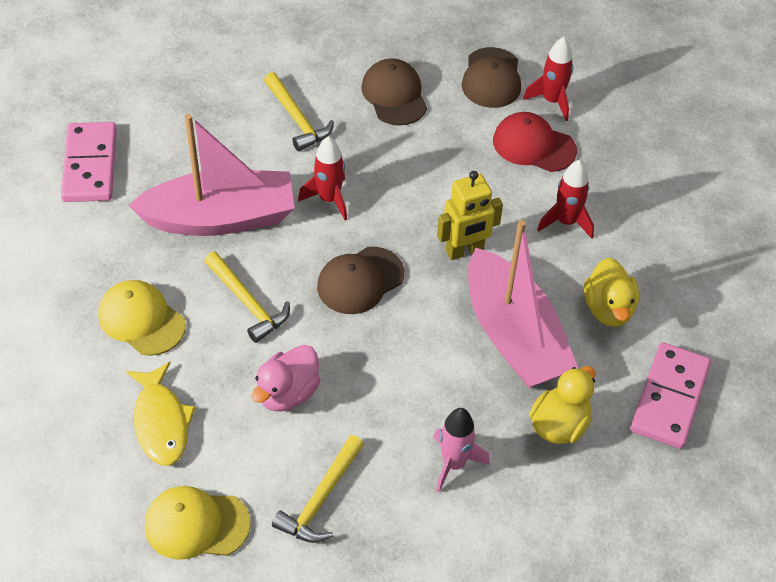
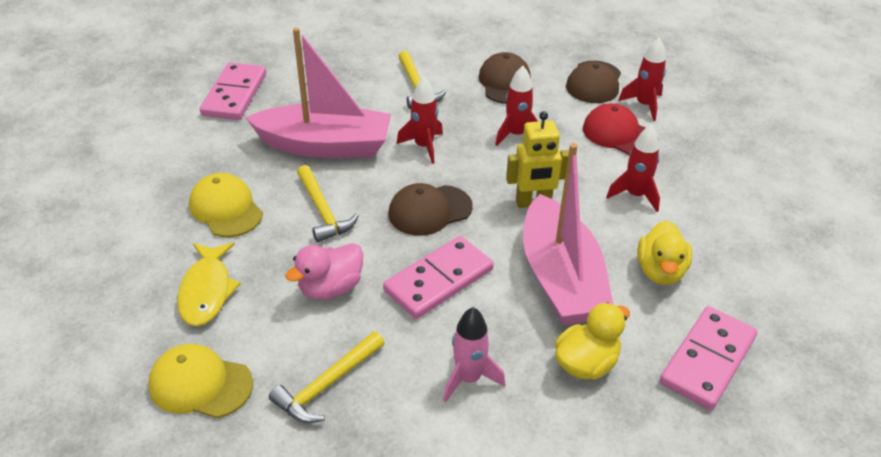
camera: 15 degrees right, 10 degrees down
(394, 362) = (439, 280): none -> pink domino
(424, 165) = (516, 135): none -> red rocket

